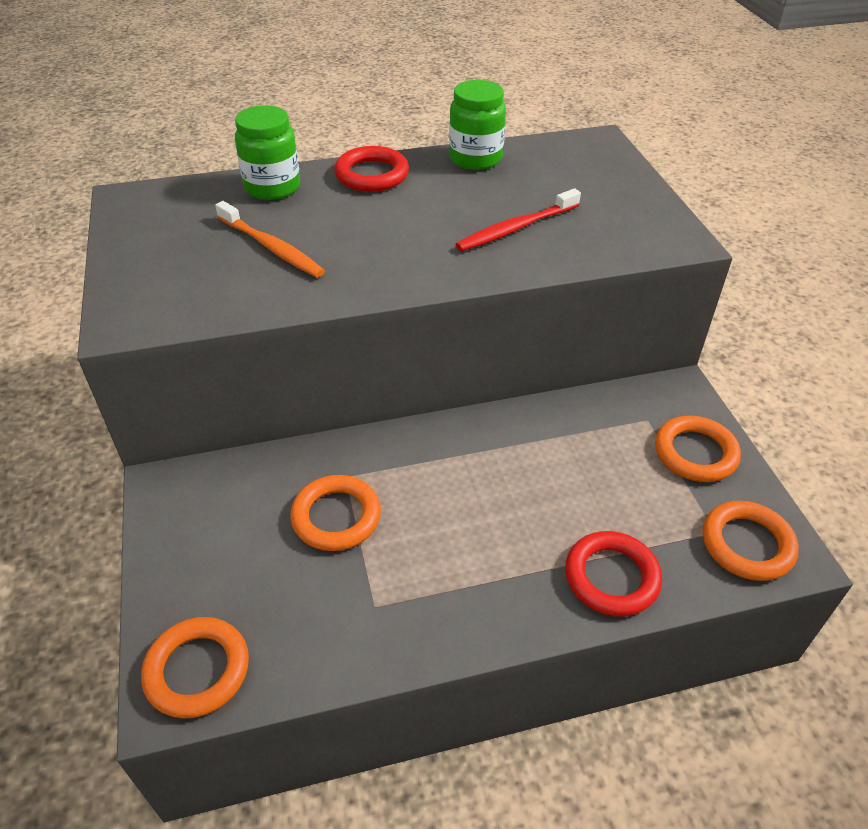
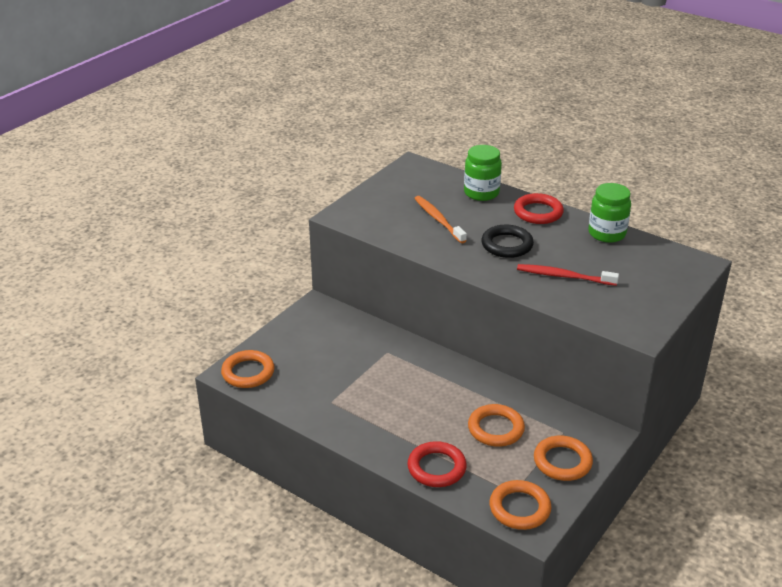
camera: 50 degrees right, 10 degrees down
(272, 248) = (438, 219): orange toothbrush -> orange toothbrush turned 150 degrees clockwise
(336, 517) = (362, 363): orange ring -> orange ring (495, 429)
(401, 230) = (507, 245): none -> black ring

